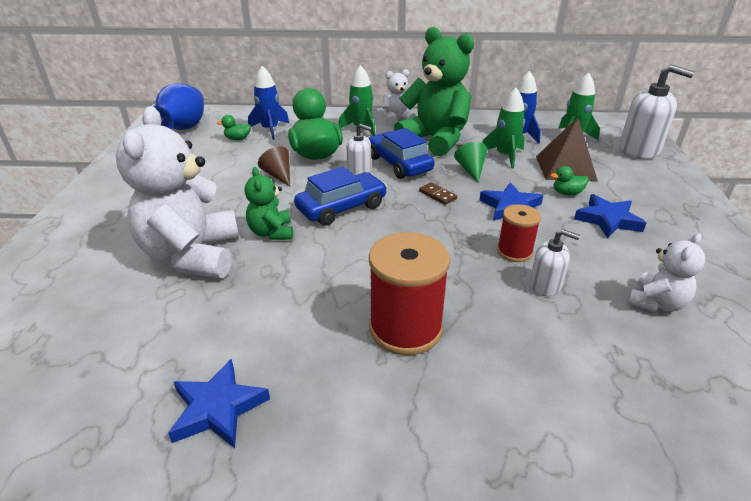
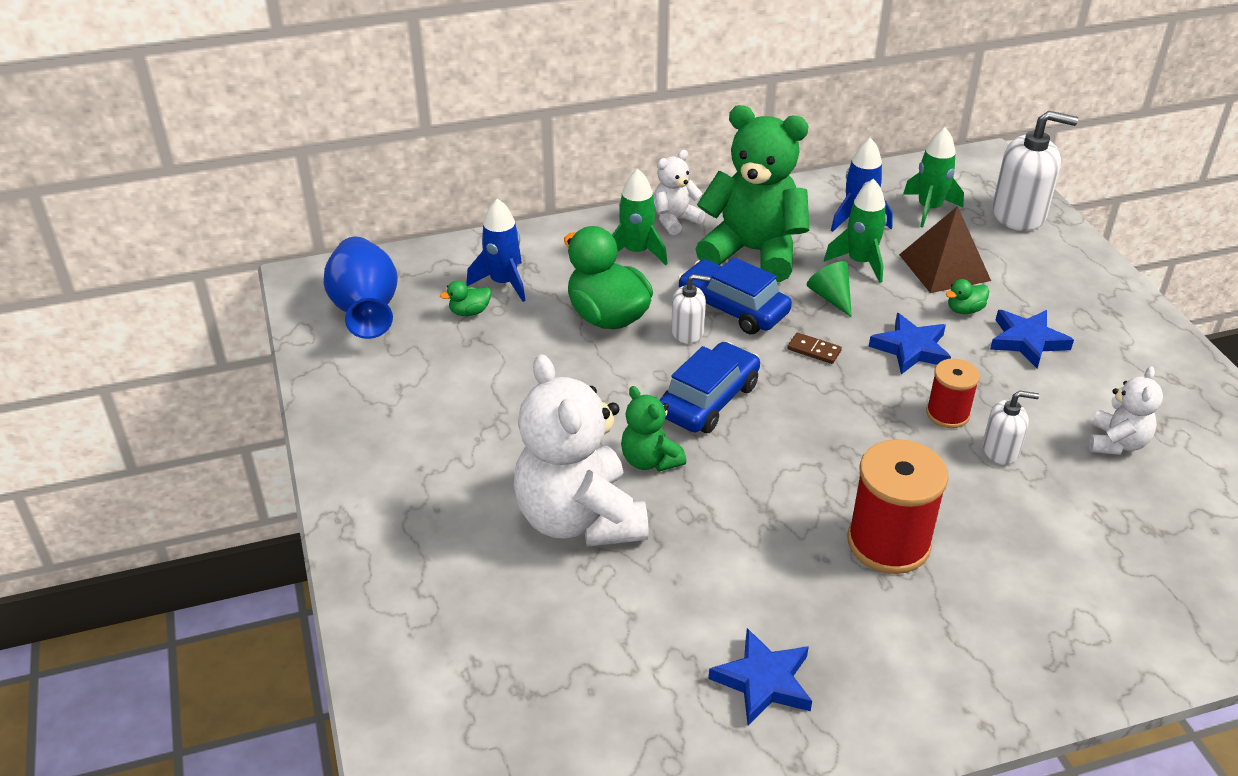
camera: 20 degrees left, 5 degrees up
(278, 175) = (585, 366): brown cone -> none

